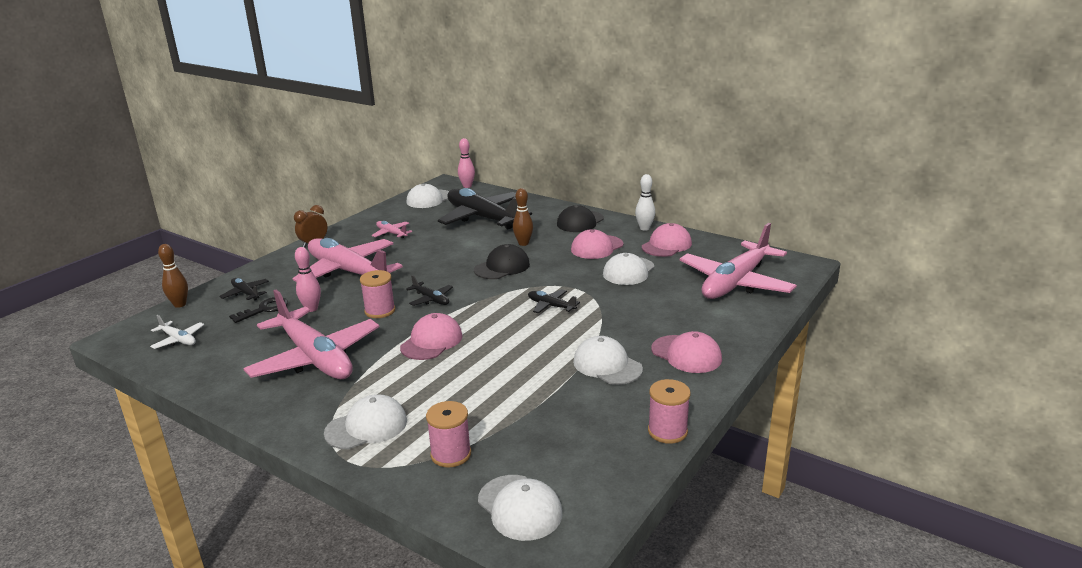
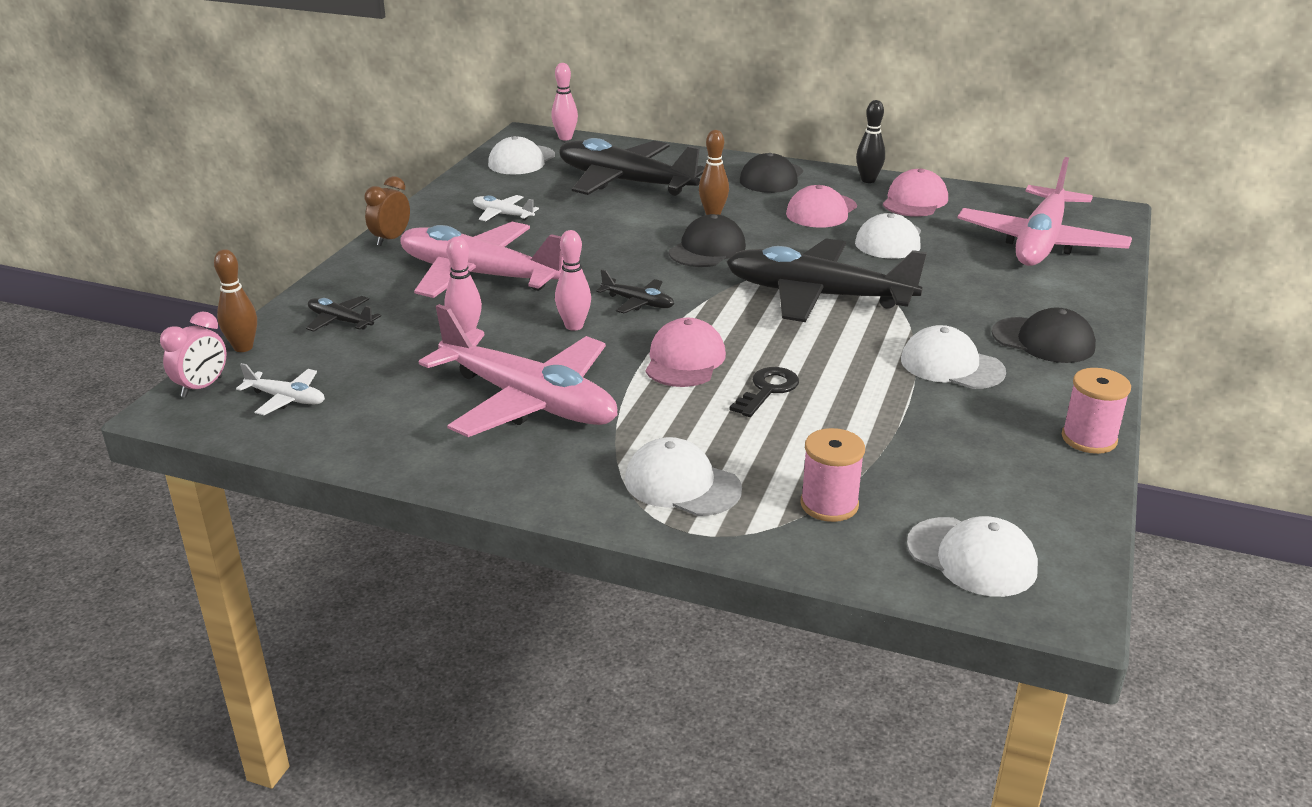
camera: 15 degrees left, 5 degrees up
(139, 327) = (202, 387): none -> pink clock
(264, 309) = (390, 341): black key -> black key (767, 390)
(366, 427) = (682, 484): white cap -> white cap turned 105 degrees counterclockwise
(380, 311) = (574, 326): pink spool -> pink bowling pin
(391, 233) = (502, 214): pink plane -> white plane
(551, 306) = (817, 296): black plane -> black plane, size x2.37
(644, 228) = (868, 180): white bowling pin -> black bowling pin
(686, 354) = (1043, 340): pink cap -> black cap

